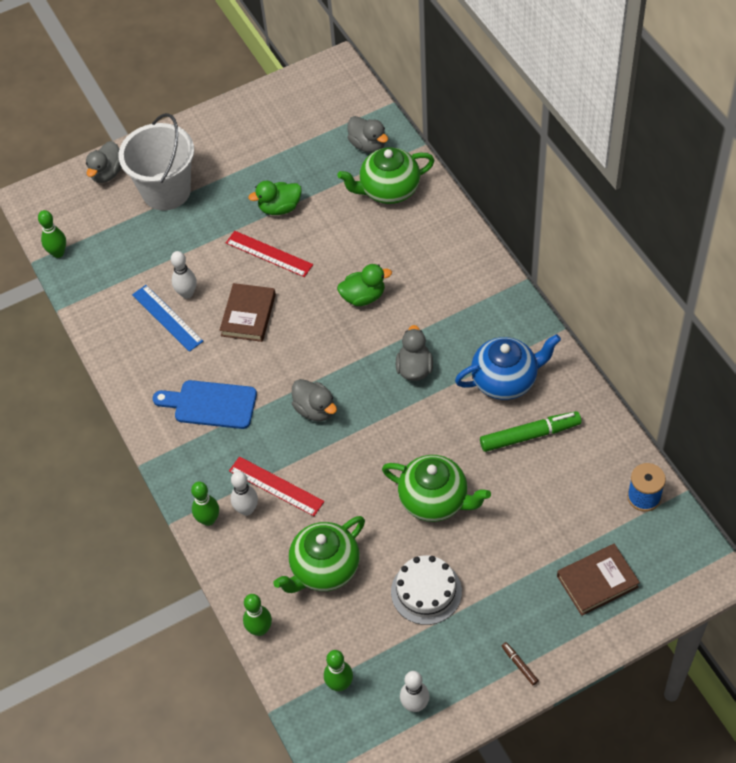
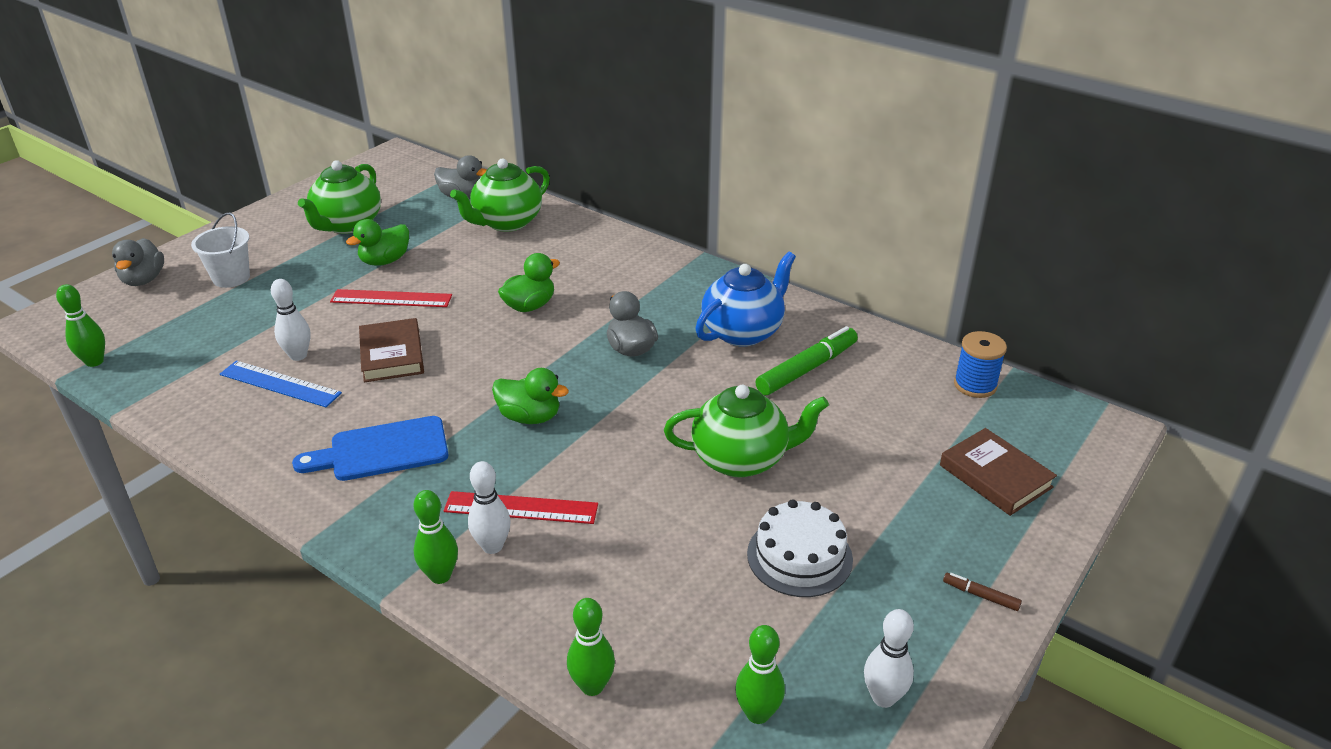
camera: 30 degrees left, 20 degrees down
(166, 191) = (231, 278): white bucket -> white bucket, size x0.57
(315, 409) = (530, 417): grey duck -> green duck
(324, 569) = (644, 578): green teapot -> green teapot (347, 225)
(597, 581) = (995, 476): brown book -> brown book turned 75 degrees counterclockwise

